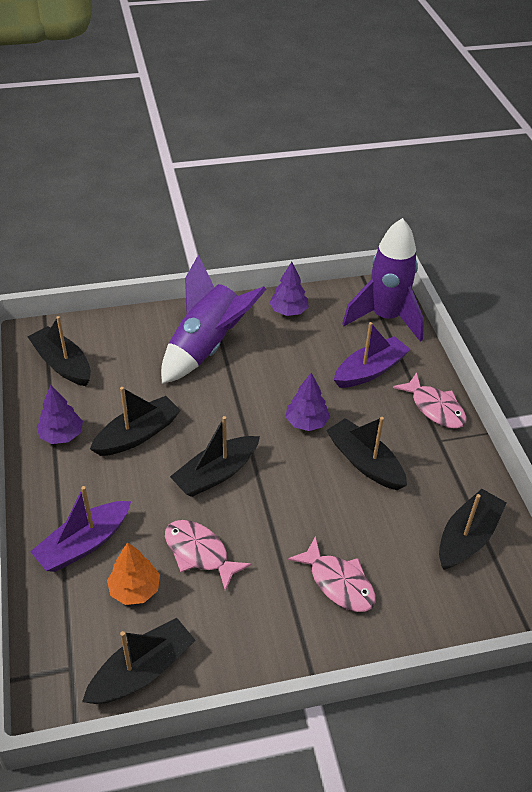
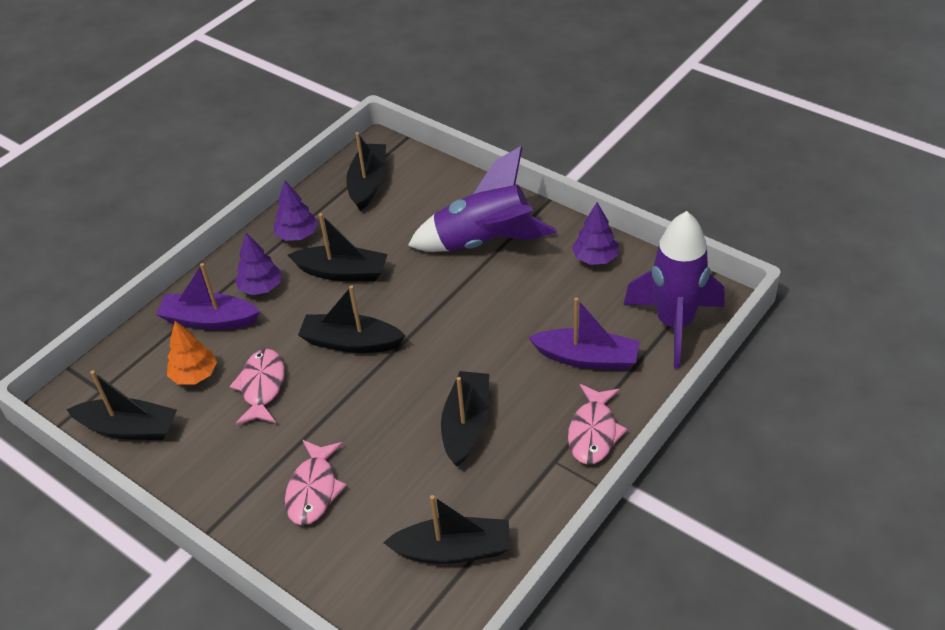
camera: 55 degrees right, 0 degrees up
(306, 422) = (470, 358): purple tree -> purple tree (261, 287)

